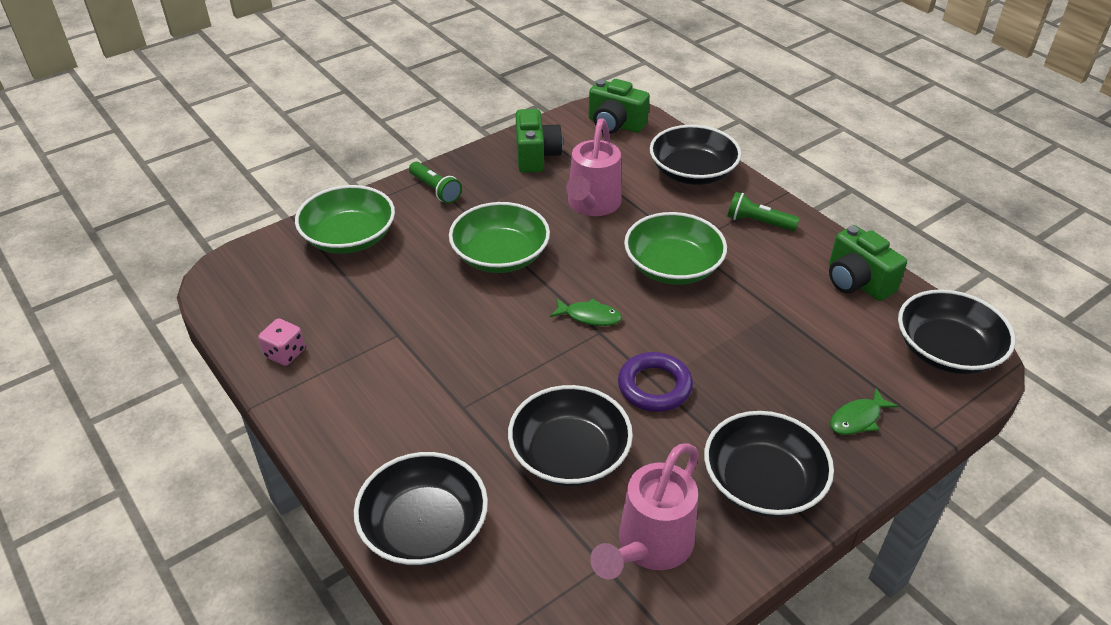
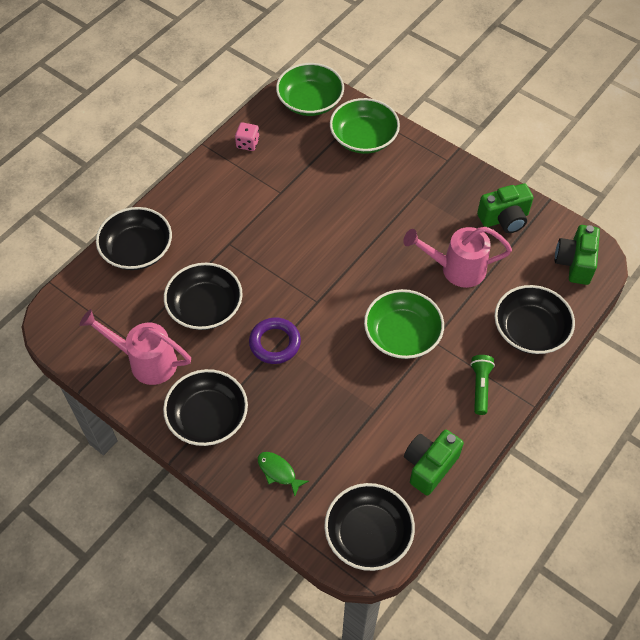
camera: 75 degrees right, 15 degrees up
(435, 190) = (435, 168): green flashlight -> none
(500, 255) = (376, 226): green bowl -> green bowl (310, 101)
(589, 316) = (330, 293): green fish -> none

